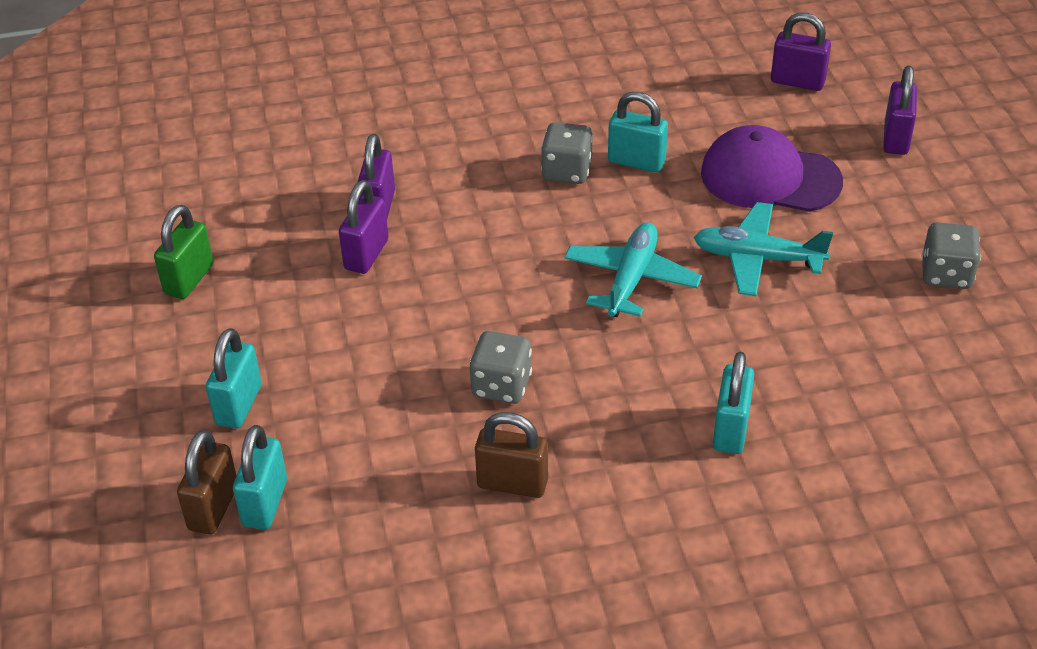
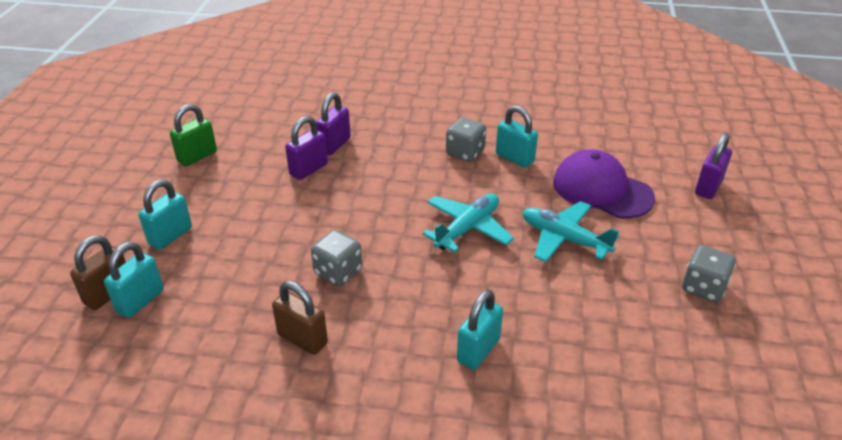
camera: 20 degrees right, 5 degrees down
(797, 82) = (653, 136): purple padlock -> none

